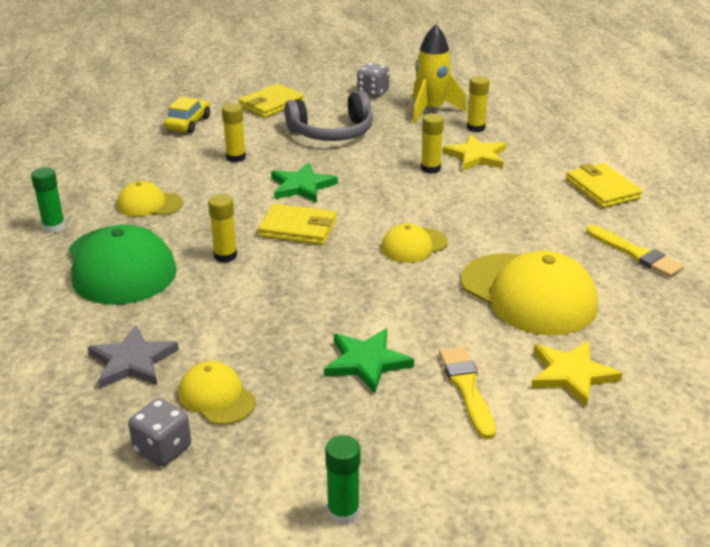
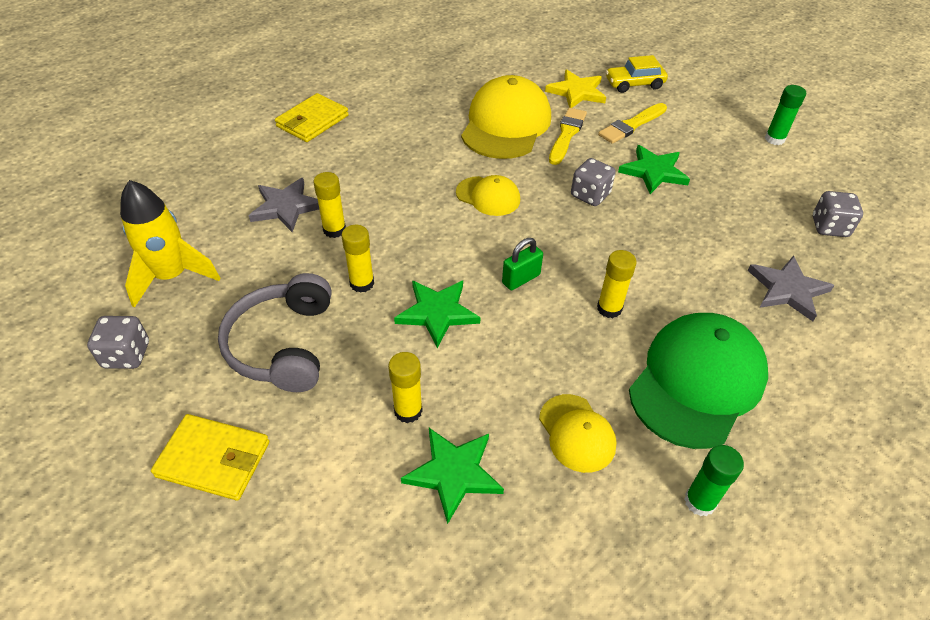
camera: 120 degrees left, 15 degrees up
(178, 160) = (453, 473): none -> green star
(188, 123) = (334, 536): yellow car -> yellow car (634, 84)
(217, 397) = (763, 225): yellow cap -> none
(298, 228) = (521, 279): yellow wallet -> green padlock
(332, 132) = (282, 344): grey headphones -> grey headphones turned 135 degrees counterclockwise
(366, 302) = (590, 195): none -> grey dice
(475, 128) = (211, 226): yellow glue stick -> yellow glue stick (362, 283)
(476, 156) = (286, 207): yellow star -> grey star
(635, 254) = (410, 91): yellow brush -> yellow brush (567, 134)

